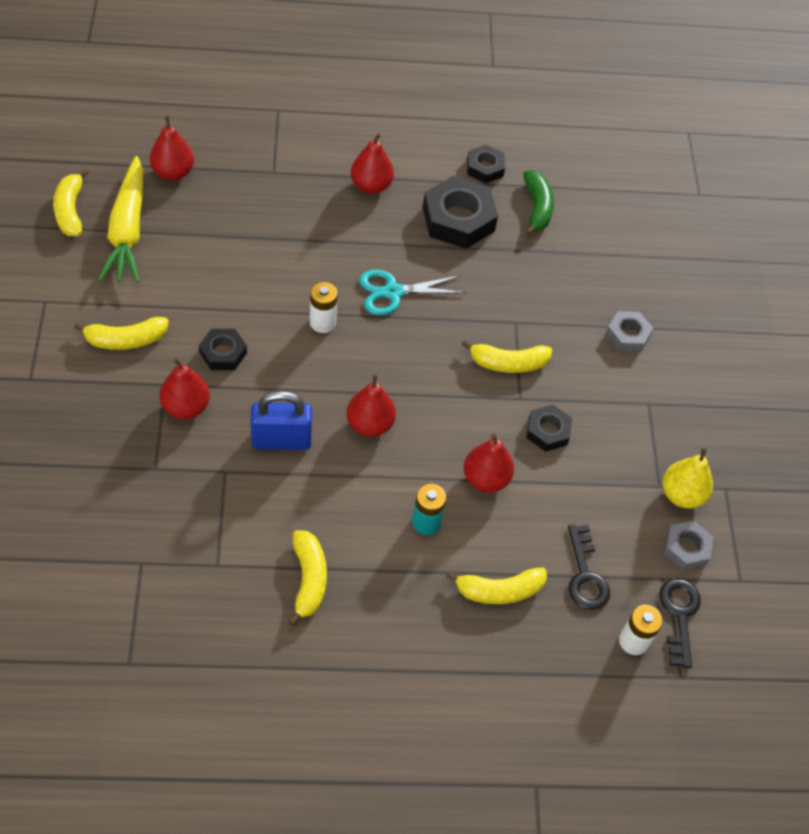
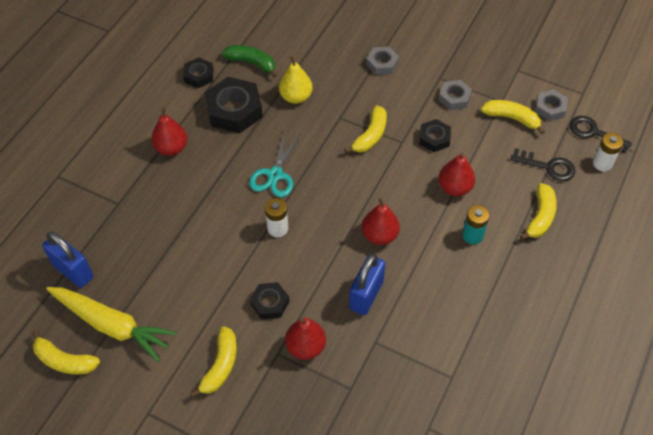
camera: 55 degrees left, 0 degrees up
(173, 172) = (73, 271): red pear -> blue padlock
(308, 580) = (487, 323): yellow banana -> yellow banana (512, 118)
(627, 431) = (454, 98): none -> grey nut
(681, 495) = (512, 92): yellow pear -> yellow pear (296, 97)

